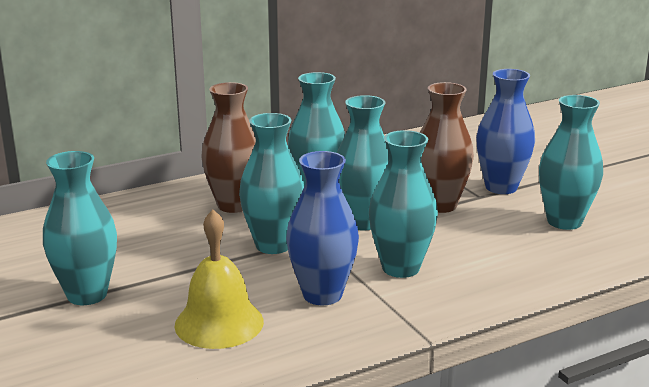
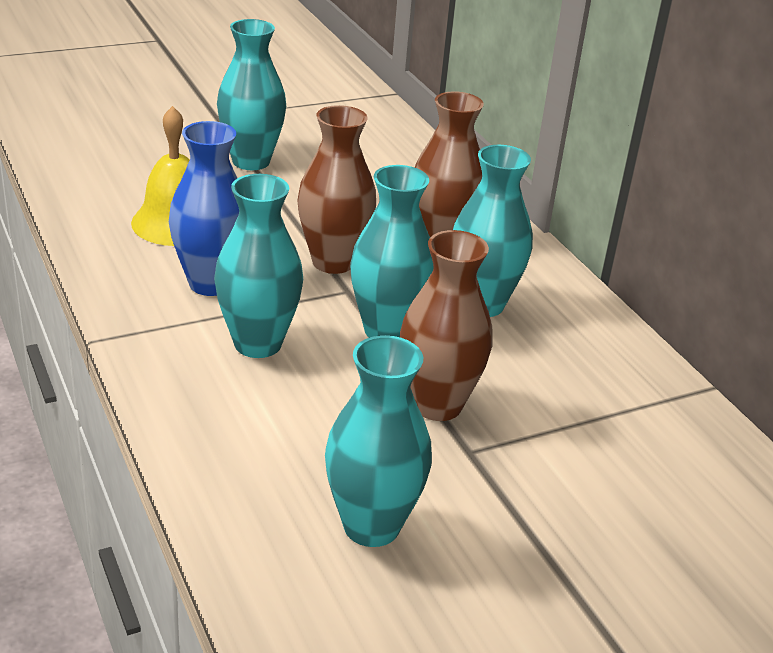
camera: 90 degrees right, 10 degrees up
(273, 245) = (333, 262): turquoise vase -> brown vase
(501, 187) = (504, 482): blue vase -> none

